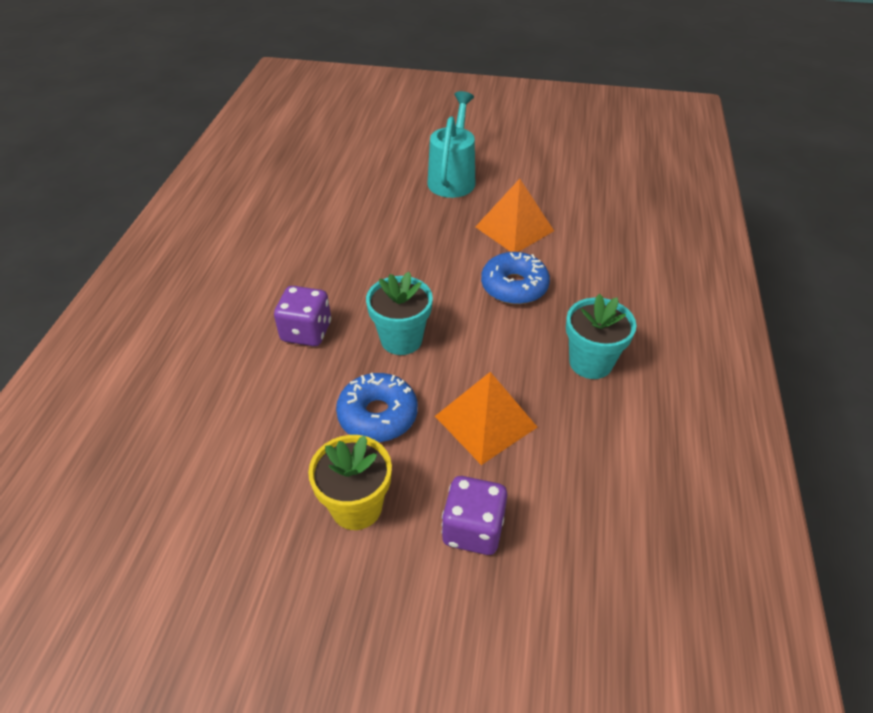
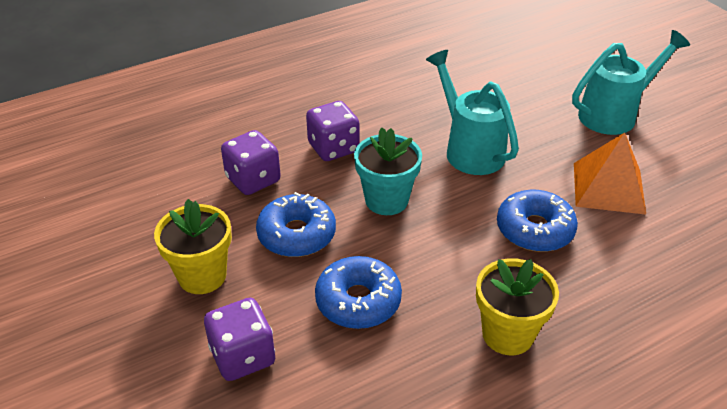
camera: 50 degrees right, 5 degrees down
(280, 404) = (253, 180): none -> purple dice
(403, 263) = (470, 150): none -> turquoise watering can
(485, 421) = (358, 301): orange pyramid -> blue donut
(590, 362) = (507, 334): turquoise flower pot -> yellow flower pot

